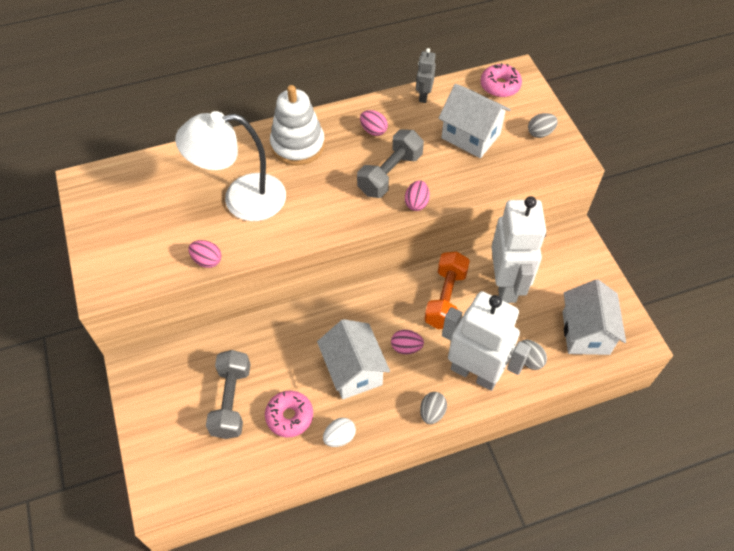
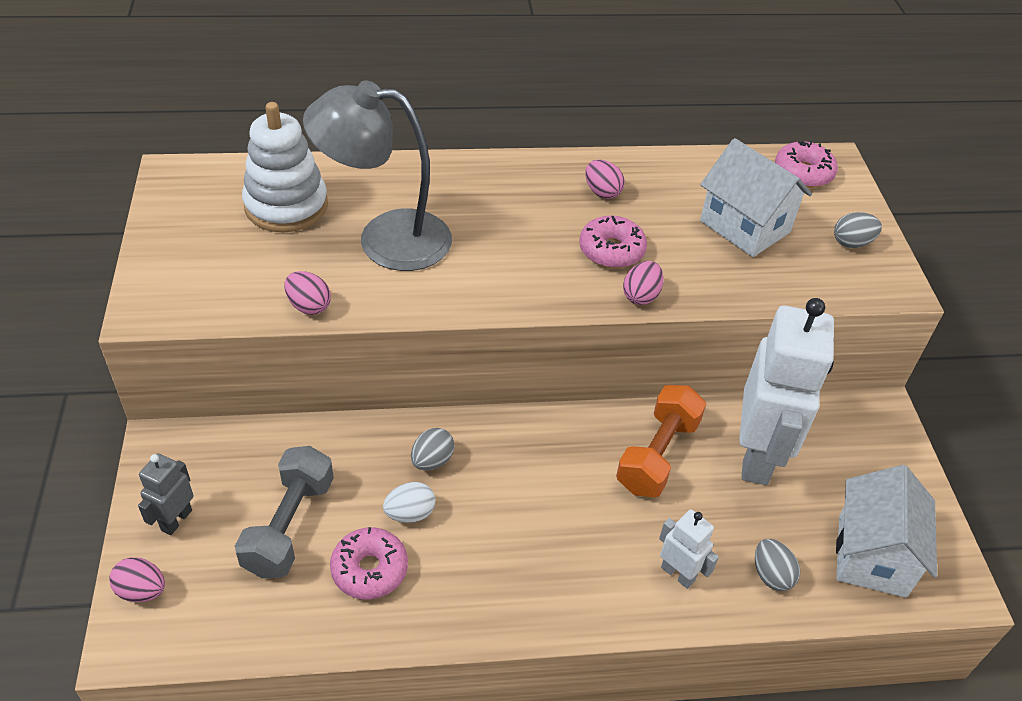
camera: 10 degrees right, 10 degrees down
(241, 199) = (385, 239): white lamp -> grey lamp
(297, 145) = (487, 189): white stacking toy -> white stacking toy (286, 206)
(339, 437) = (437, 619): white egg -> white egg (410, 513)
(353, 371) = (487, 526): white house -> none
(390, 174) = (611, 250): grey dumbbell -> pink donut
(406, 347) = (578, 511): pink egg -> pink egg (142, 591)
(423, 96) = (687, 164): grey robot -> grey robot (176, 520)
(432, 412) = (594, 617): grey egg -> grey egg (432, 460)
(475, 373) = (678, 573): white robot -> white robot, size x0.45

